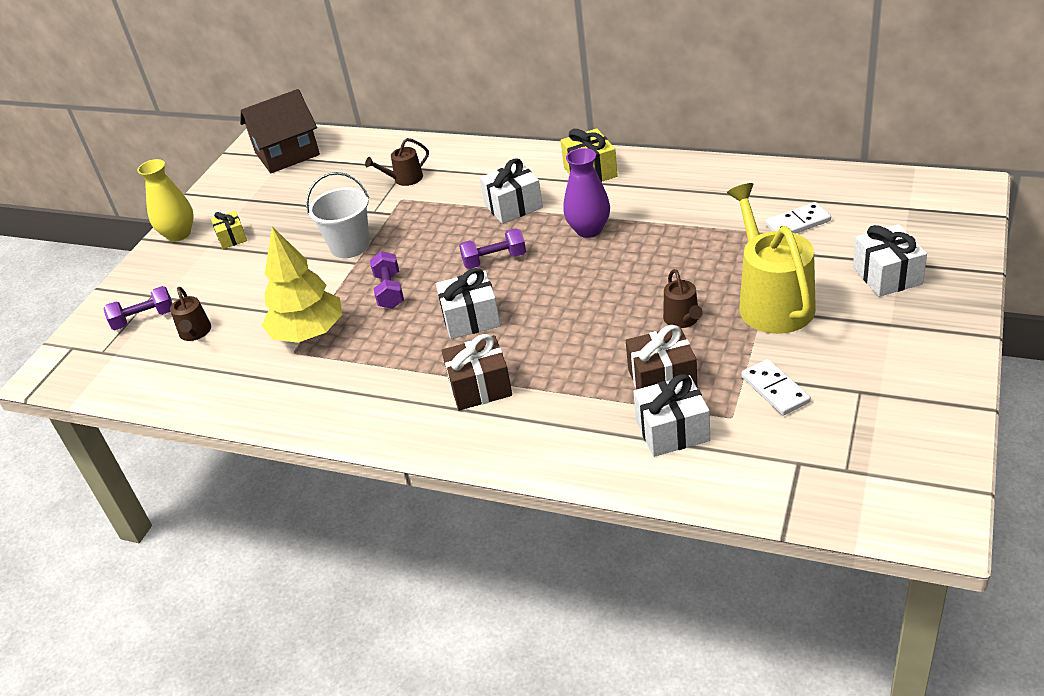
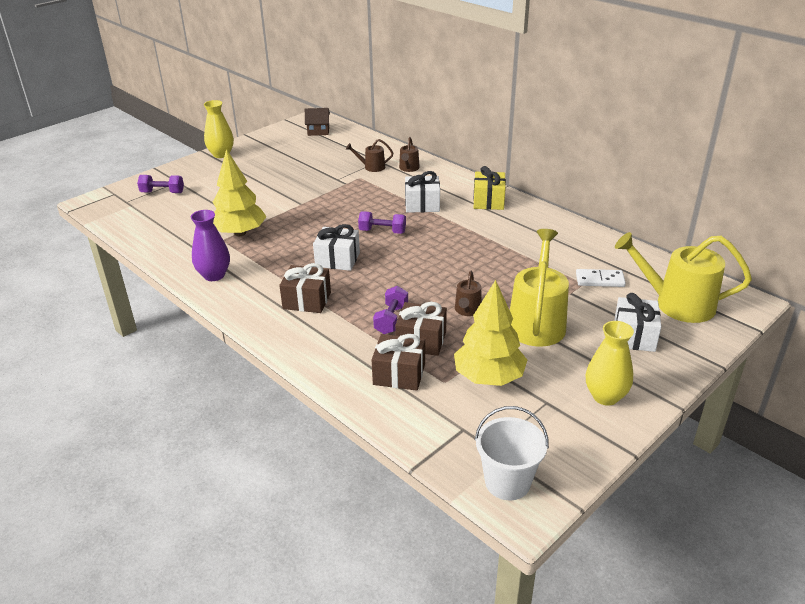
camera: 20 degrees right, 5 degrees down
(195, 333) = (181, 209): brown watering can -> brown watering can (408, 168)
(232, 238) = (247, 166): yellow gift -> none
(287, 154) = (318, 131): brown house -> brown house, size x0.57
(350, 246) = (306, 193): white bucket -> white bucket (507, 482)
(389, 291) = (305, 226): purple dumbbell -> purple dumbbell (391, 319)
(589, 230) = (456, 235): purple vase -> purple vase (214, 275)
(672, 430) = (399, 374): white gift -> brown gift
(775, 390) = (489, 377): white domino -> yellow tree
(900, 219) = (677, 304): none -> yellow watering can
(914, 357) = (605, 396): none -> yellow vase

